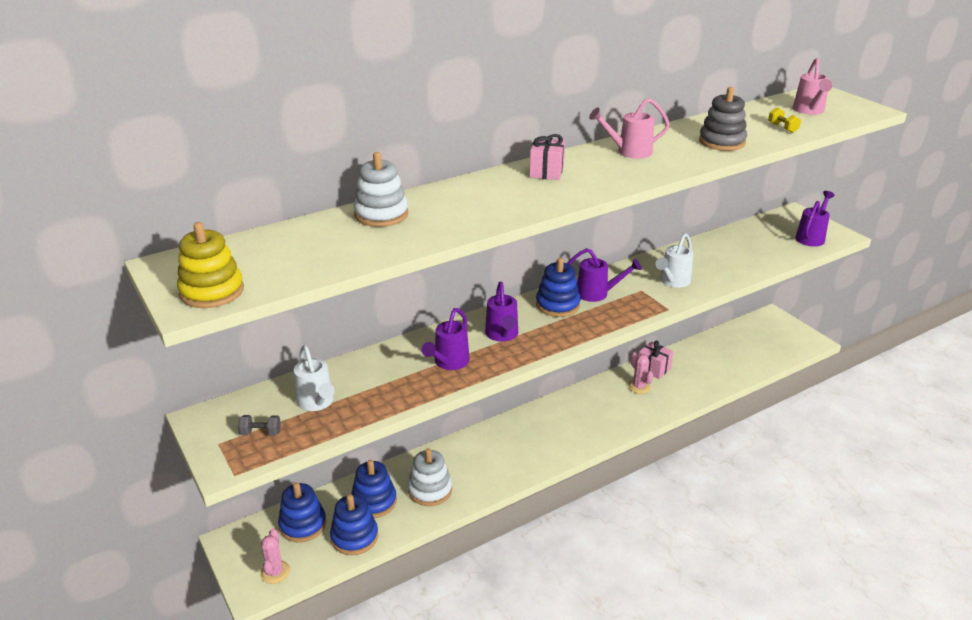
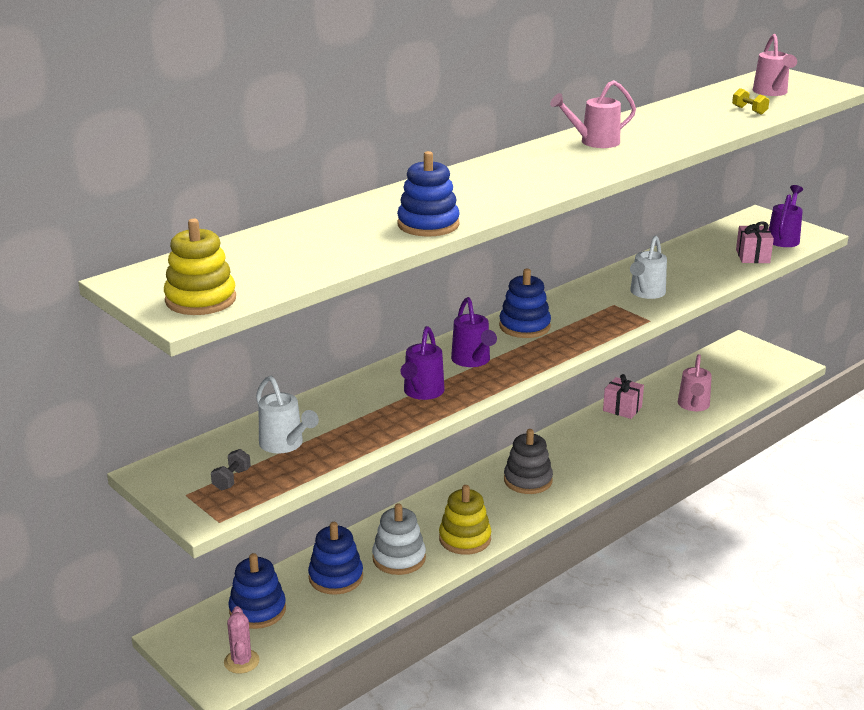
camera: 10 degrees left, 5 degrees down
(261, 433) = (231, 479): grey dumbbell -> grey dumbbell turned 60 degrees counterclockwise
(354, 537) = (325, 615): blue stacking toy -> blue stacking toy (428, 224)
(381, 214) = (349, 217): white stacking toy -> none
(489, 478) = (465, 539): none -> yellow stacking toy
(546, 172) = (512, 166): pink gift -> pink gift (752, 256)
(597, 293) = (565, 312): purple watering can -> none
(639, 387) = (610, 429): pink cactus -> none
(715, 372) = (693, 406): none -> pink watering can
(722, 142) = (690, 127): grey stacking toy -> grey stacking toy (528, 480)

